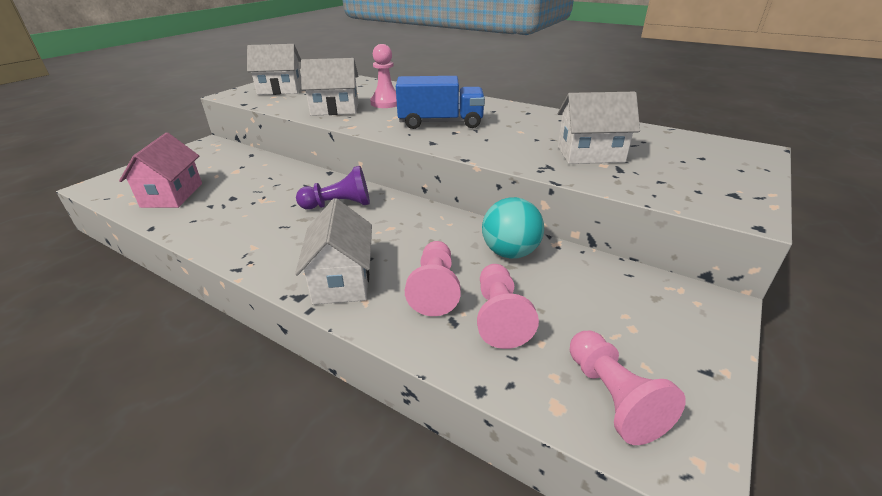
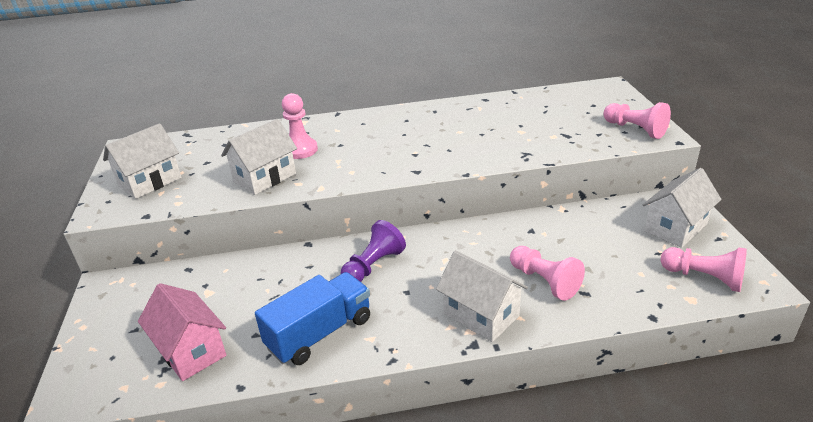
camera: 40 degrees left, 0 degrees up
(440, 123) = (388, 150): blue truck -> blue truck (320, 333)
(499, 316) = (602, 273): pink pawn -> pink pawn (635, 129)
(510, 252) = (547, 230): turquoise ball -> none
(590, 154) = (533, 131): white house -> white house (675, 227)

